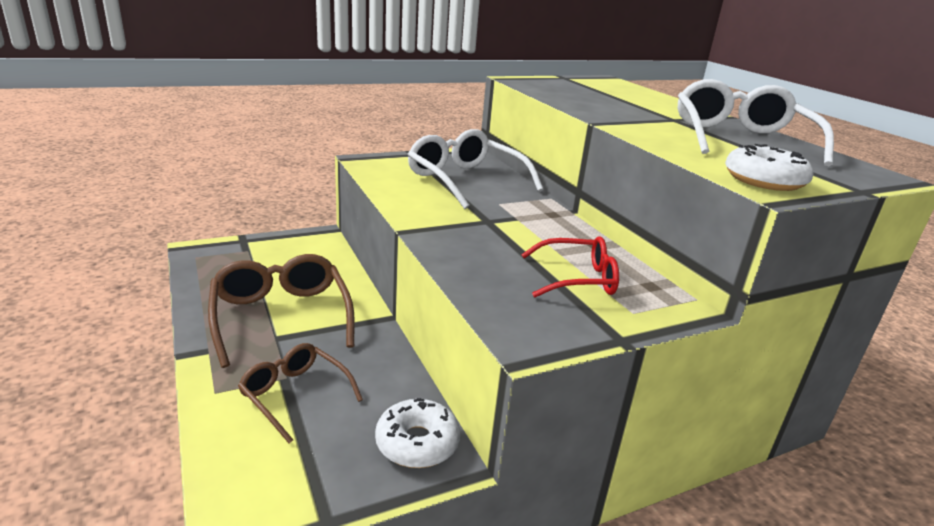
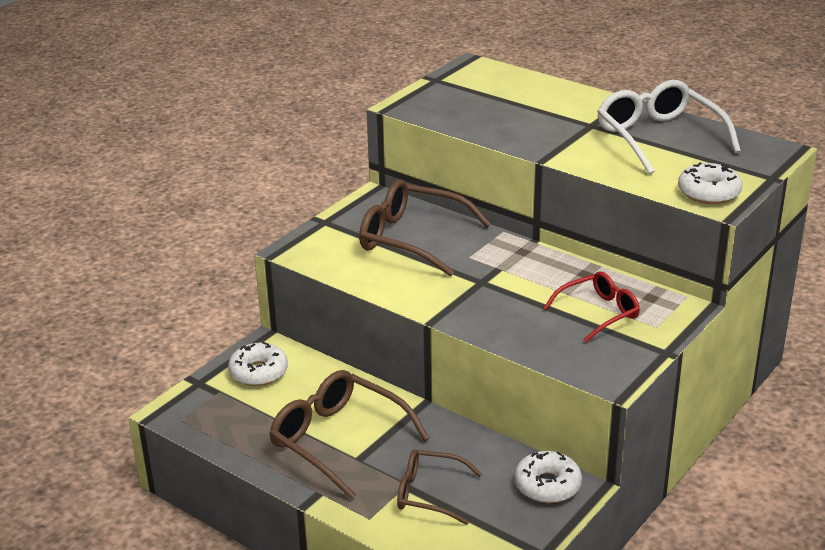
camera: 25 degrees left, 5 degrees up
(292, 249) = (258, 372): none -> white donut
(465, 180) = (411, 238): white glasses -> brown glasses

